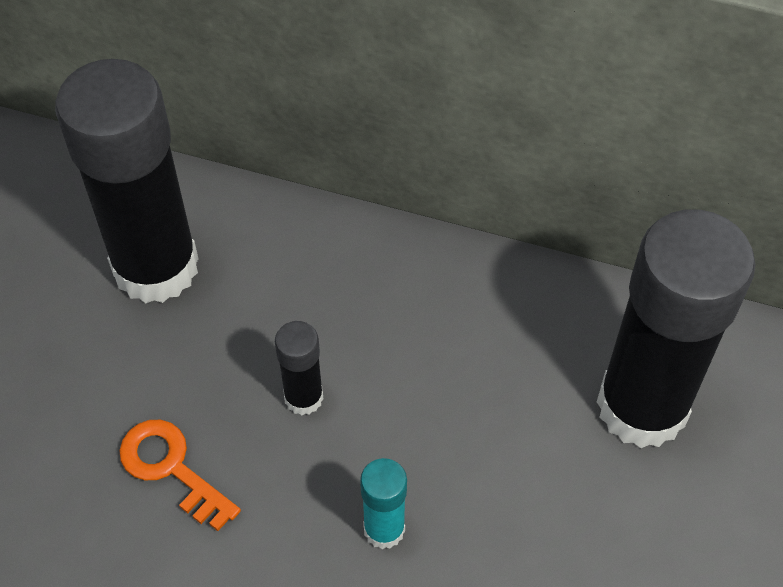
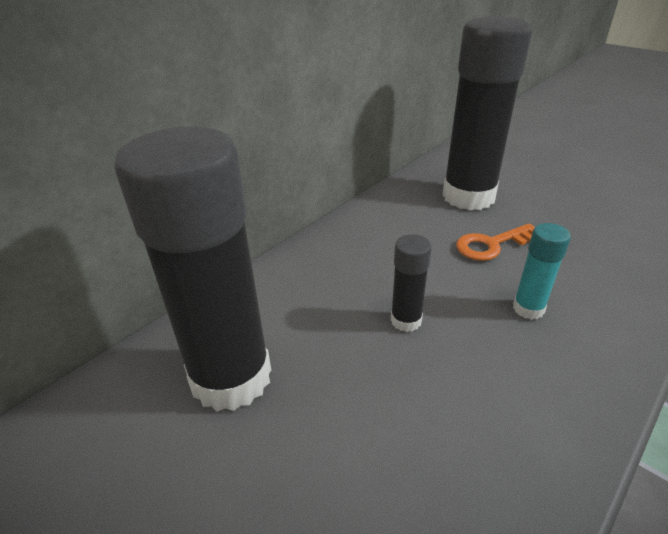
camera: 65 degrees left, 20 degrees down
(171, 468) = (441, 420): orange key -> orange key (491, 245)

